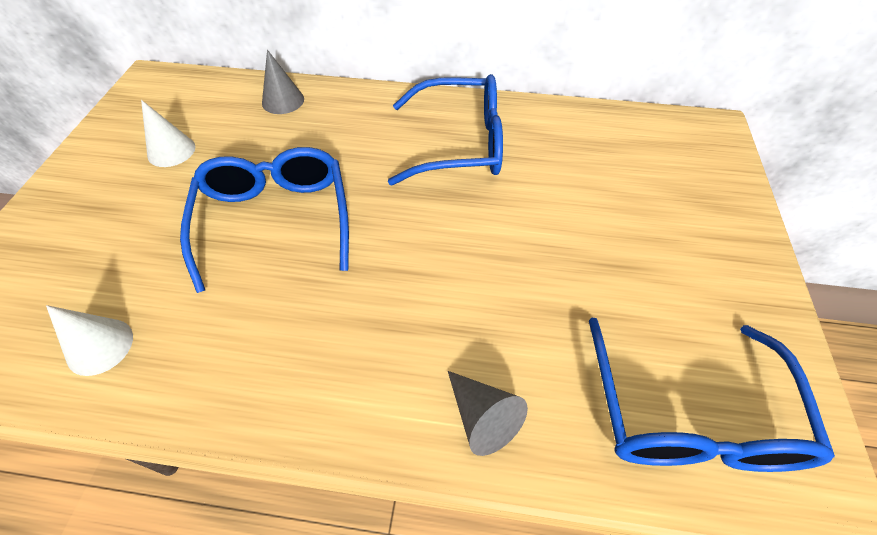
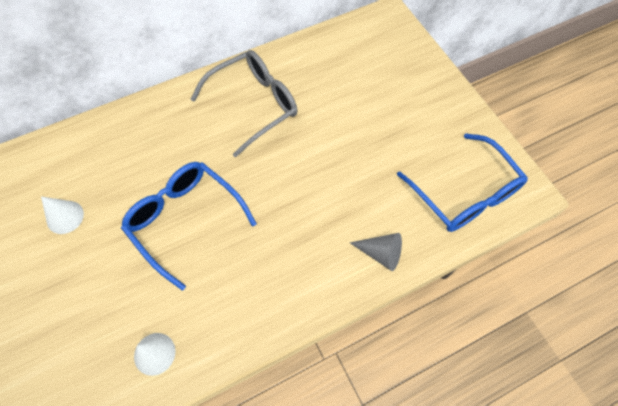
camera: 35 degrees left, 10 degrees up
(283, 101) = (108, 135): grey cone -> none
(458, 144) = (253, 105): blue glasses -> grey glasses

